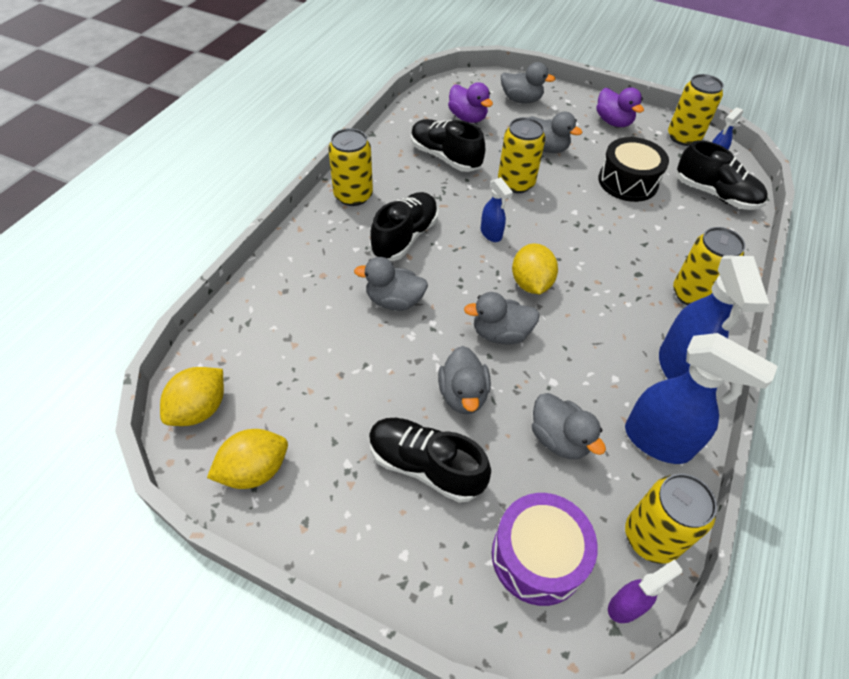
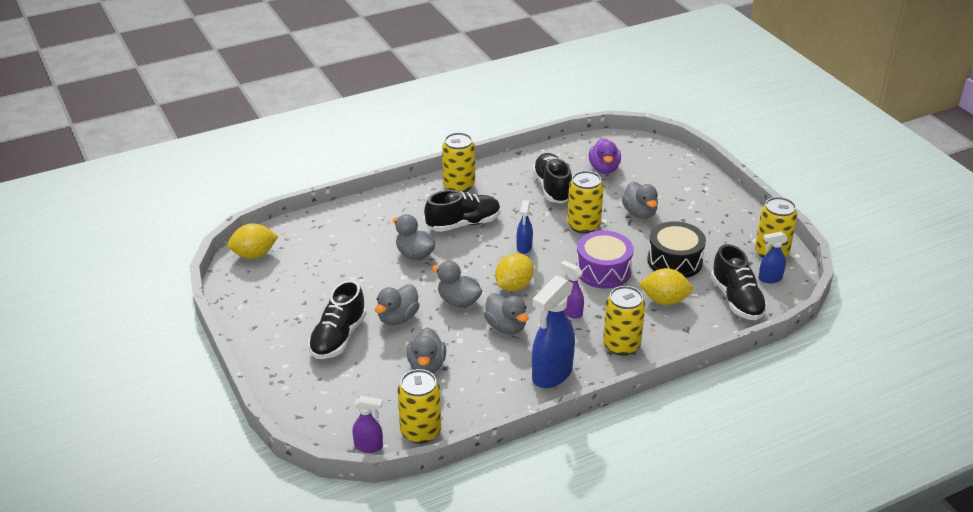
camera: 40 degrees right, 15 degrees down
(254, 470) = (253, 294): yellow lemon -> yellow lemon (664, 300)
(425, 466) = (338, 337): black shoe -> black shoe turned 135 degrees counterclockwise
(521, 100) = (666, 173): grey duck -> grey duck (506, 327)
(538, 556) = (349, 403): purple drum -> purple drum (603, 270)
(612, 283) = (571, 312): none -> purple spray bottle
(613, 122) = (723, 218): purple duck -> none
(658, 442) = (484, 398): blue spray bottle -> none

